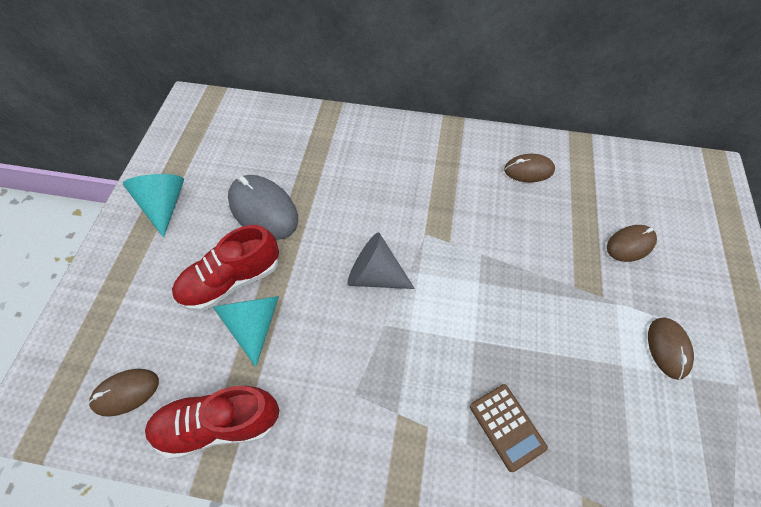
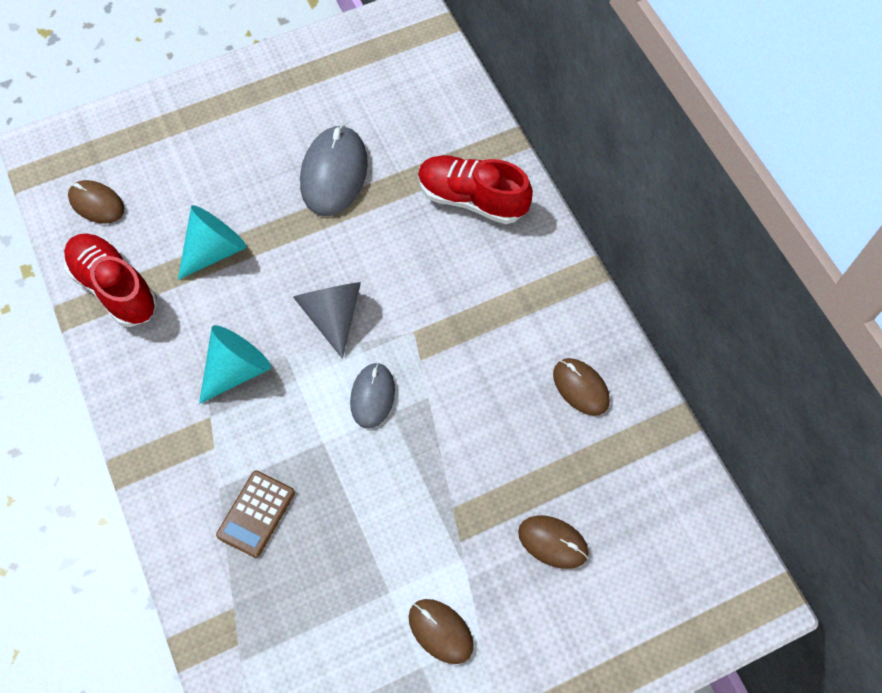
camera: 55 degrees right, 5 degrees up
(164, 205) = (277, 92): turquoise cone -> turquoise cone (236, 369)
(231, 280) = (242, 203): red shoe -> red shoe (472, 199)
(458, 286) = (372, 396): none -> grey mouse
(668, 348) = (440, 631): brown mouse -> brown mouse turned 75 degrees clockwise

